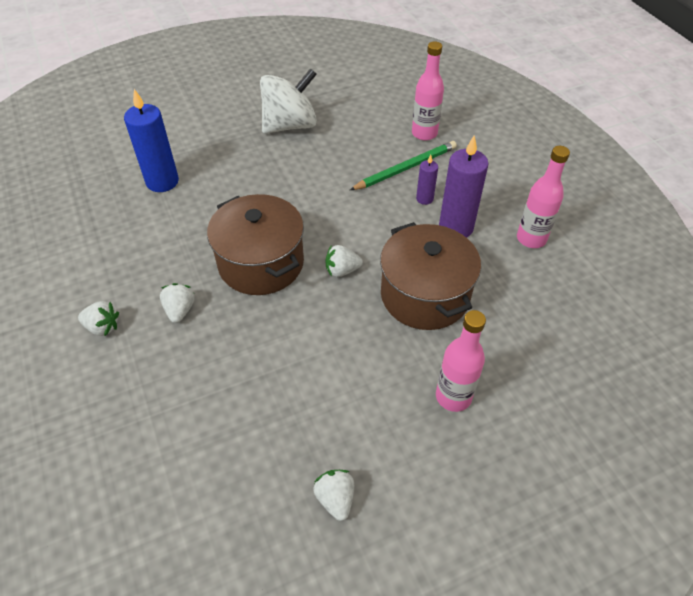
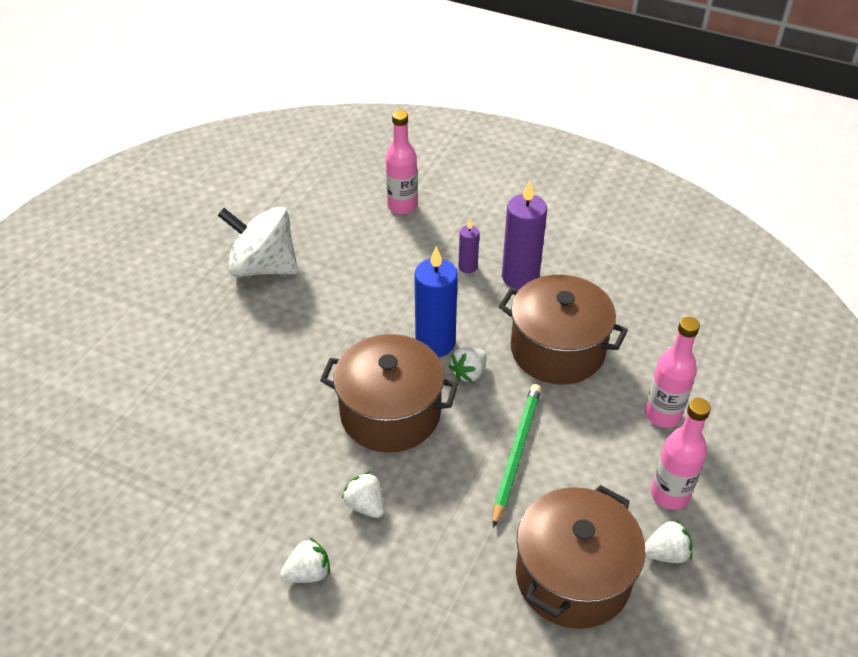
camera: 40 degrees left, 5 degrees down
(162, 182) = (195, 399): blue candle -> blue candle (435, 343)
(251, 459) = (572, 576): none -> brown pot
(290, 125) = (263, 267): white spinning top -> white spinning top turned 90 degrees counterclockwise
(335, 499) = (666, 553): white strawberry -> white strawberry turned 135 degrees clockwise
(406, 168) = (421, 248): green pencil -> green pencil (516, 453)
(531, 239) = (586, 251): pink bottle -> pink bottle (669, 494)

